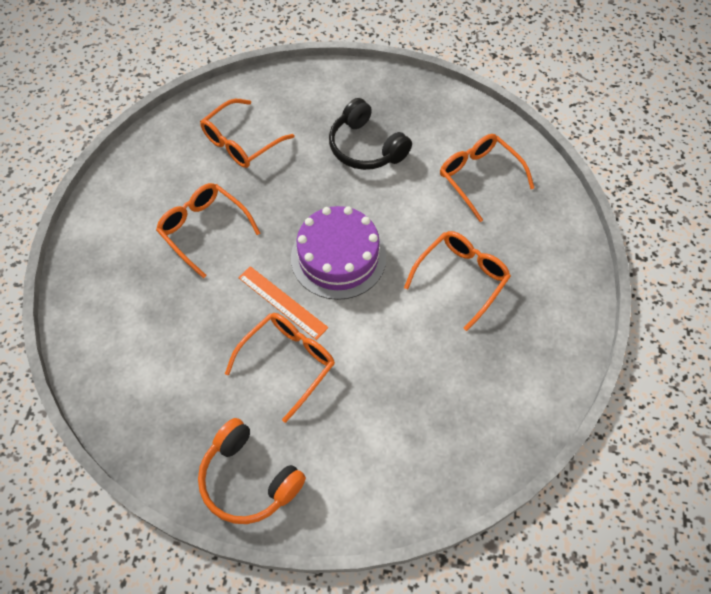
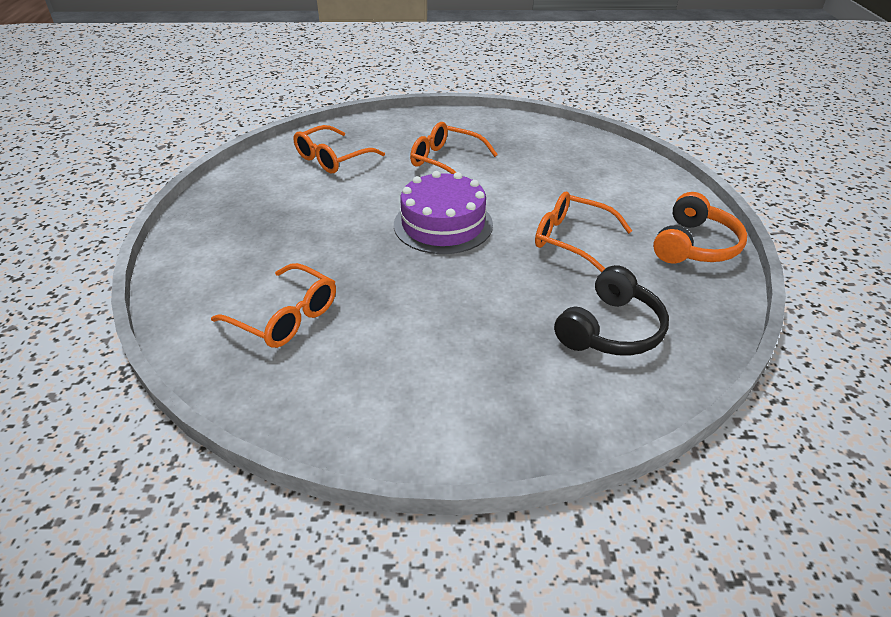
camera: 100 degrees left, 20 degrees down
(204, 230) = (432, 325): orange glasses -> none
(282, 302) = (508, 251): orange ruler -> none
(366, 147) = (295, 222): black headphones -> black headphones (611, 329)

